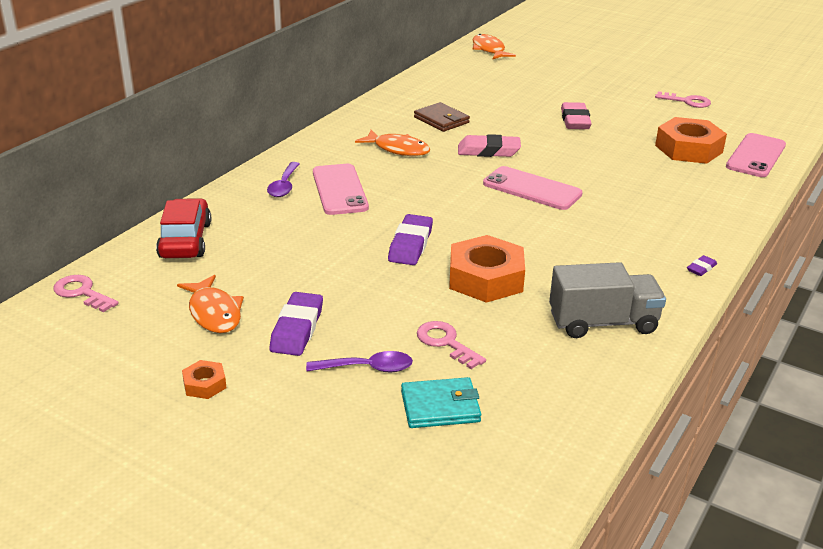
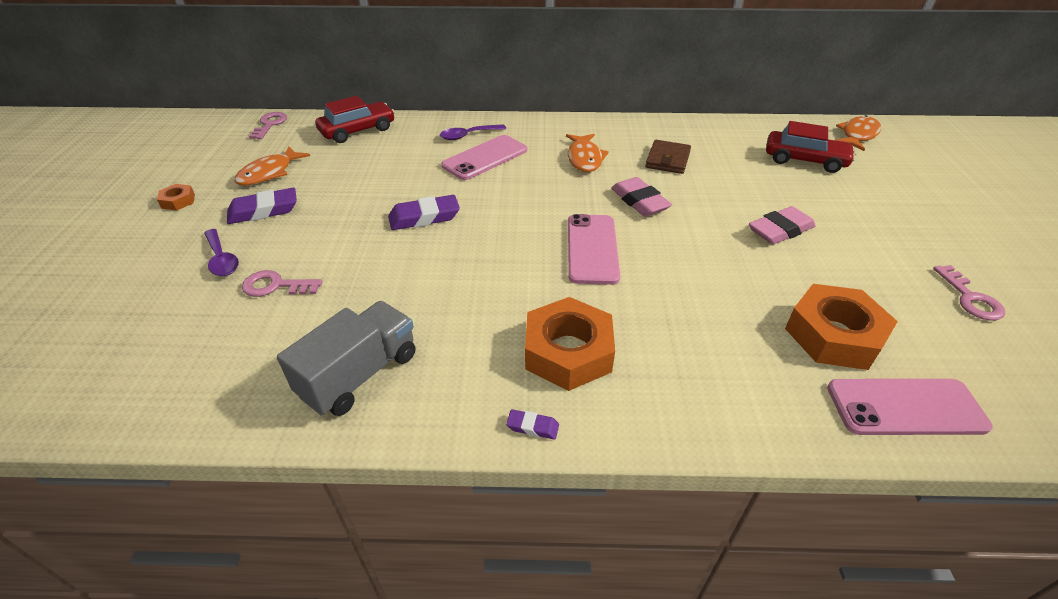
camera: 60 degrees right, 10 degrees up
(440, 407) = (176, 313): turquoise wallet -> none
(446, 343) = (276, 286): pink key -> pink key turned 105 degrees counterclockwise
(485, 278) = (396, 274): orange nut -> orange nut (568, 351)
(500, 78) = (804, 160): none -> red car
(603, 323) = (360, 374): grey truck -> grey truck turned 105 degrees counterclockwise

